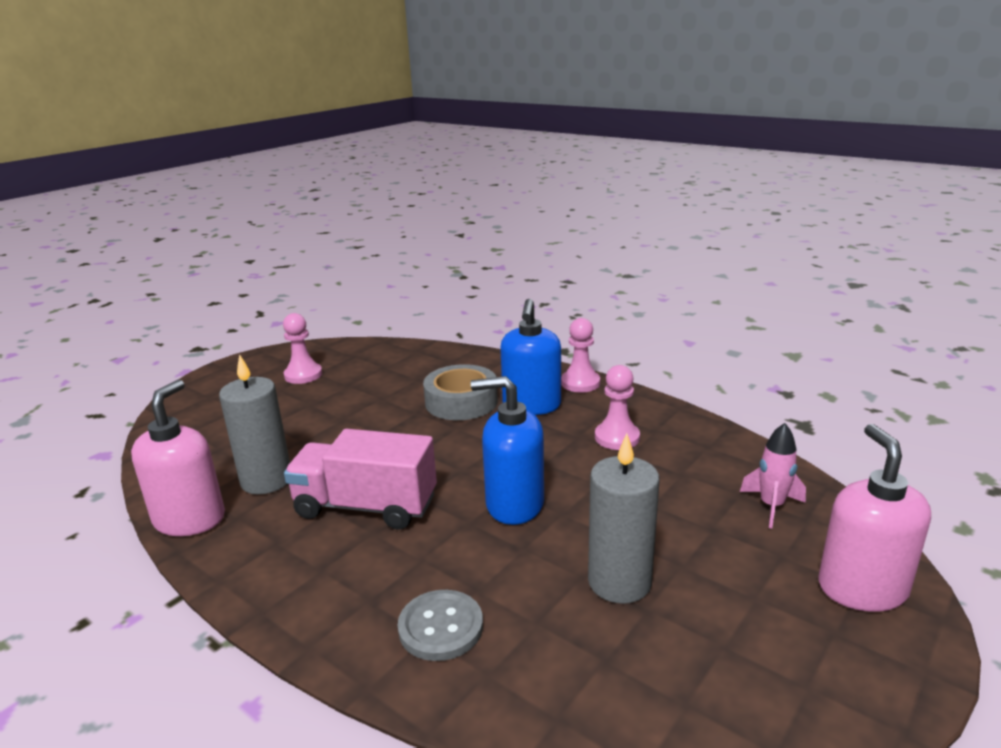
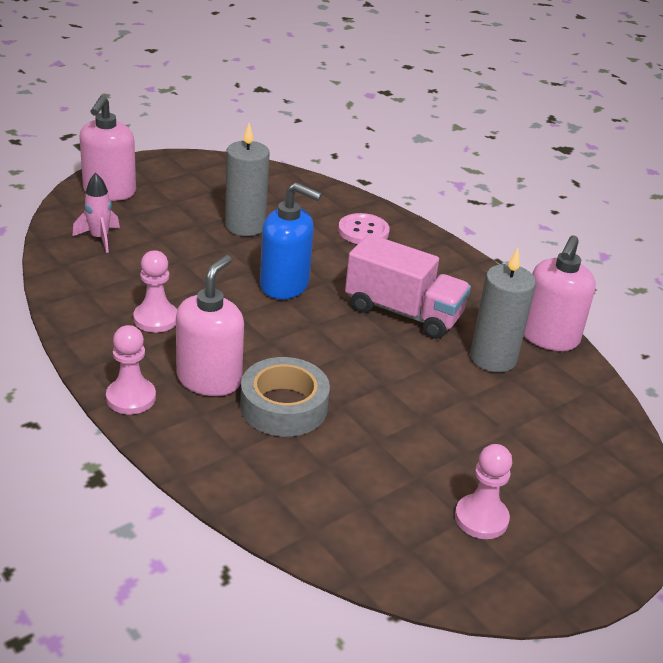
camera: 170 degrees left, 10 degrees up
(441, 627) = (363, 231): grey button -> pink button
(531, 405) = (209, 379): blue soap dispenser -> pink soap dispenser

